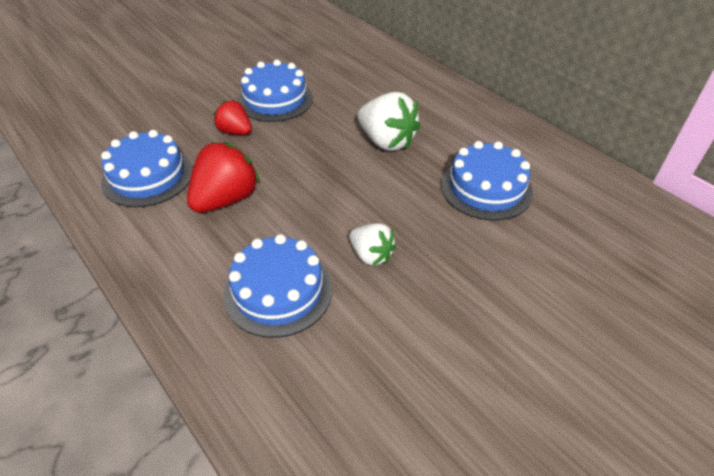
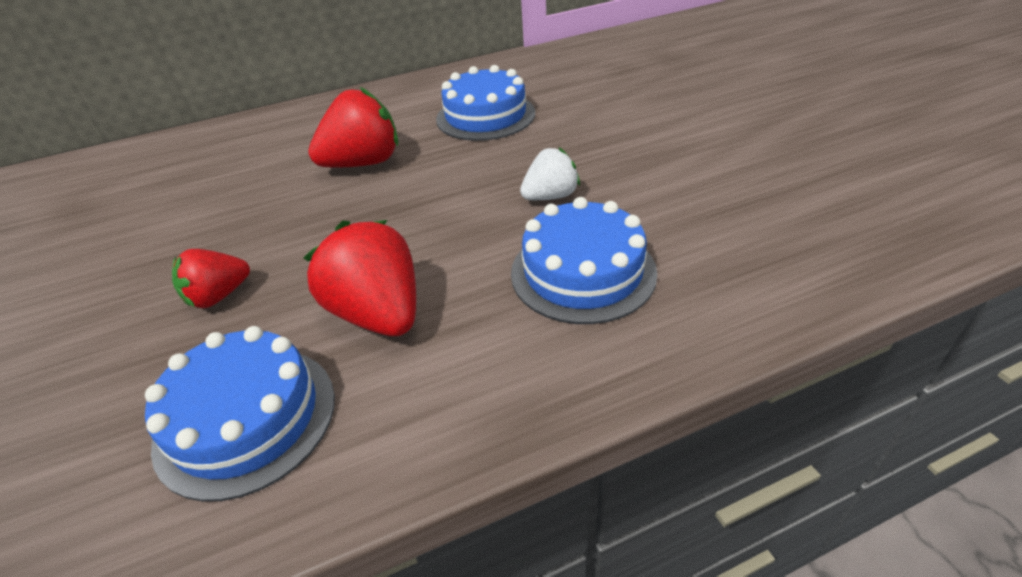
camera: 70 degrees left, 5 degrees down
(275, 99) = (177, 247): blue cake -> none
(386, 141) = (363, 163): white strawberry -> red strawberry

